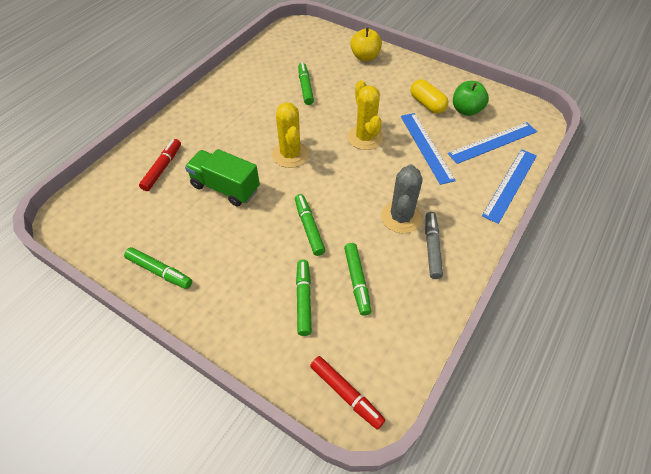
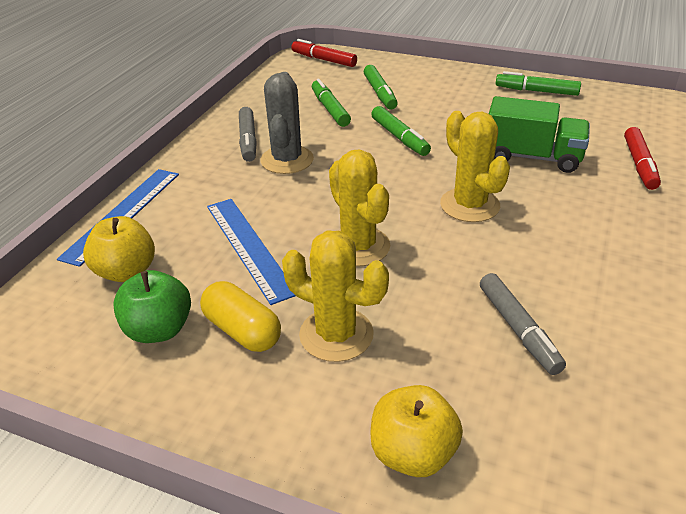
camera: 170 degrees right, 15 degrees down
(305, 87) = (518, 329): green marker -> grey marker
(385, 96) = (336, 334): none -> yellow cactus
(493, 142) = (126, 271): blue ruler -> yellow apple

